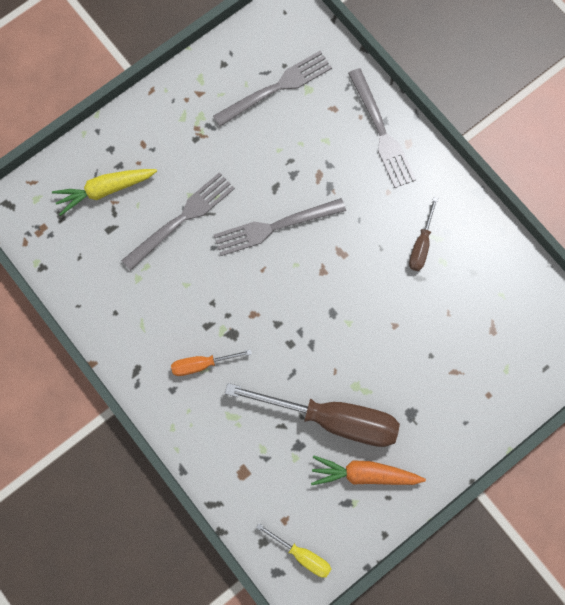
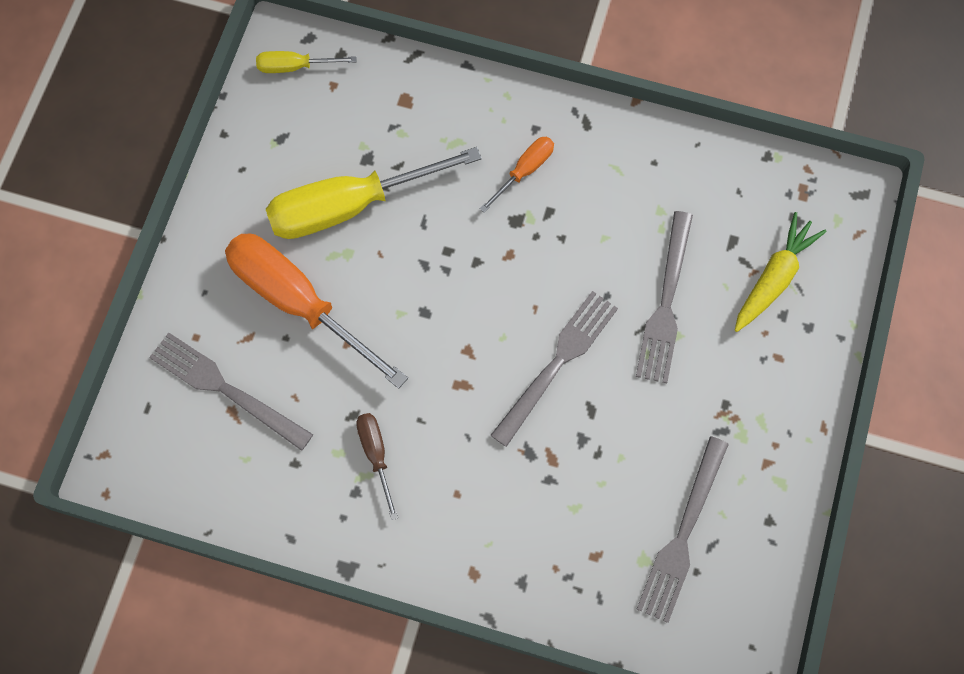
camera: 145 degrees right, 5 degrees down
(332, 418) = (350, 206): brown screwdriver -> yellow screwdriver
(364, 474) = (281, 175): orange carrot -> none
(382, 133) = (514, 564): grey fork -> grey fork (224, 388)
(408, 374) = (298, 302): none -> orange screwdriver

